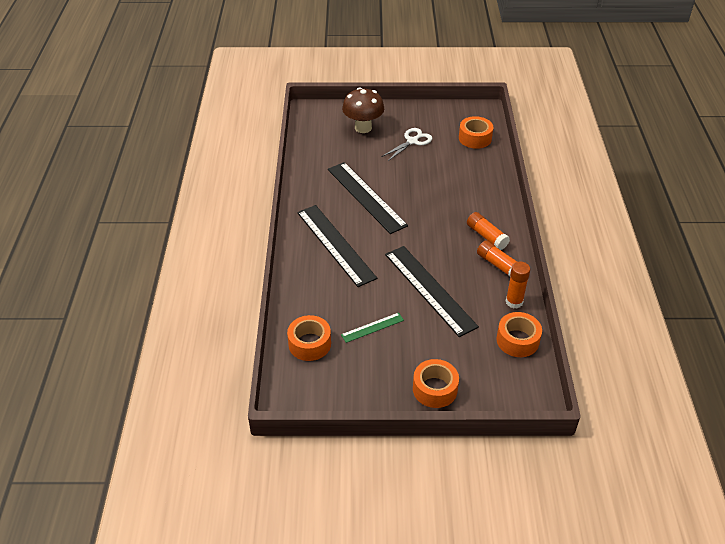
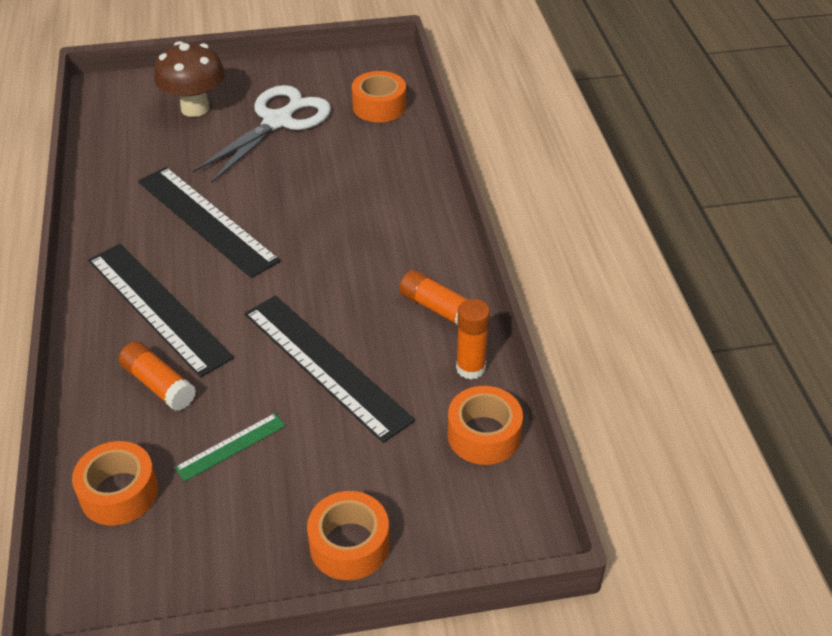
camera: 10 degrees left, 0 degrees up
(412, 141) = (278, 121): white scissors -> white scissors, size x1.65
(486, 236) = (413, 263): orange glue stick -> orange glue stick (159, 385)

